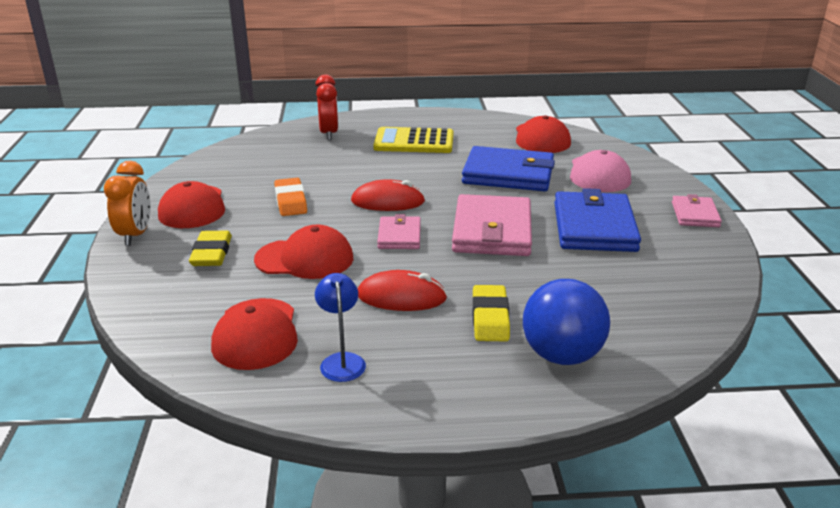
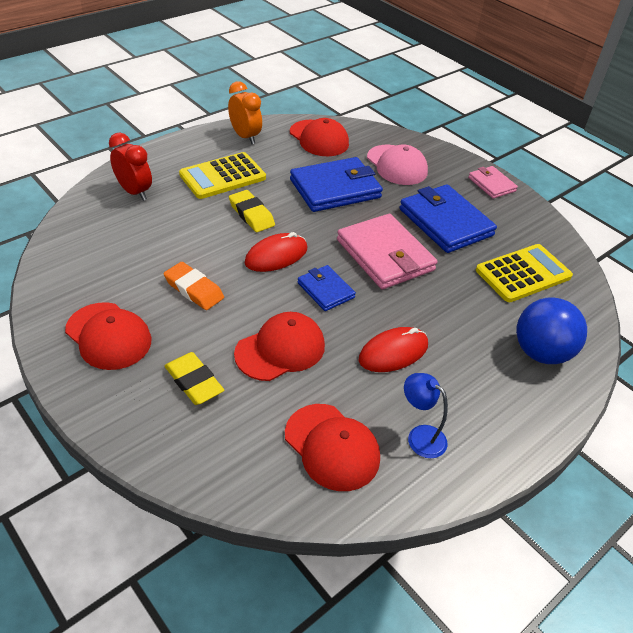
camera: 40 degrees left, 15 degrees up
(135, 235) = (93, 396): orange clock -> orange clock (245, 137)
(399, 236) = (325, 290): pink wallet -> blue wallet
(490, 318) = (469, 342): yellow eraser -> yellow eraser (251, 214)
(632, 291) = (523, 274): none -> yellow calculator

